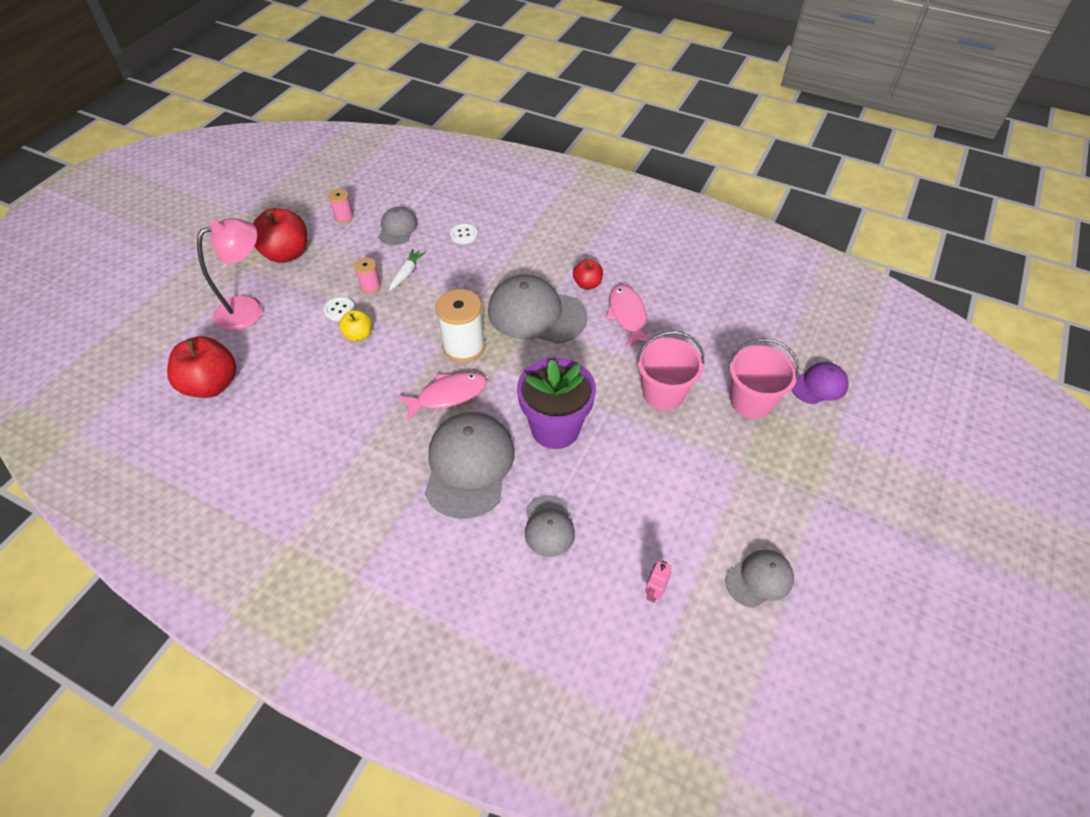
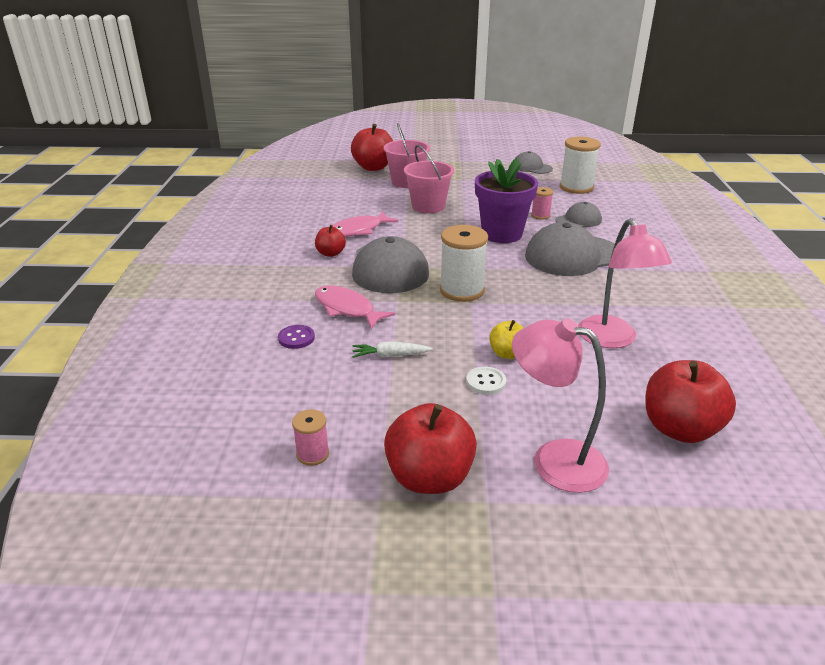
camera: 115 degrees left, 20 degrees down
(322, 409) = (612, 340): none -> pink lamp
(370, 286) = (431, 374): pink spool -> pink spool (540, 215)
(397, 228) = (313, 392): grey cap -> none
(447, 395) = (522, 282): pink fish -> pink fish (347, 309)
(464, 234) = (296, 338): white button -> purple button
(654, 592) = (576, 187): pink robot -> white spool
(819, 385) = (373, 167): purple cap -> red apple

